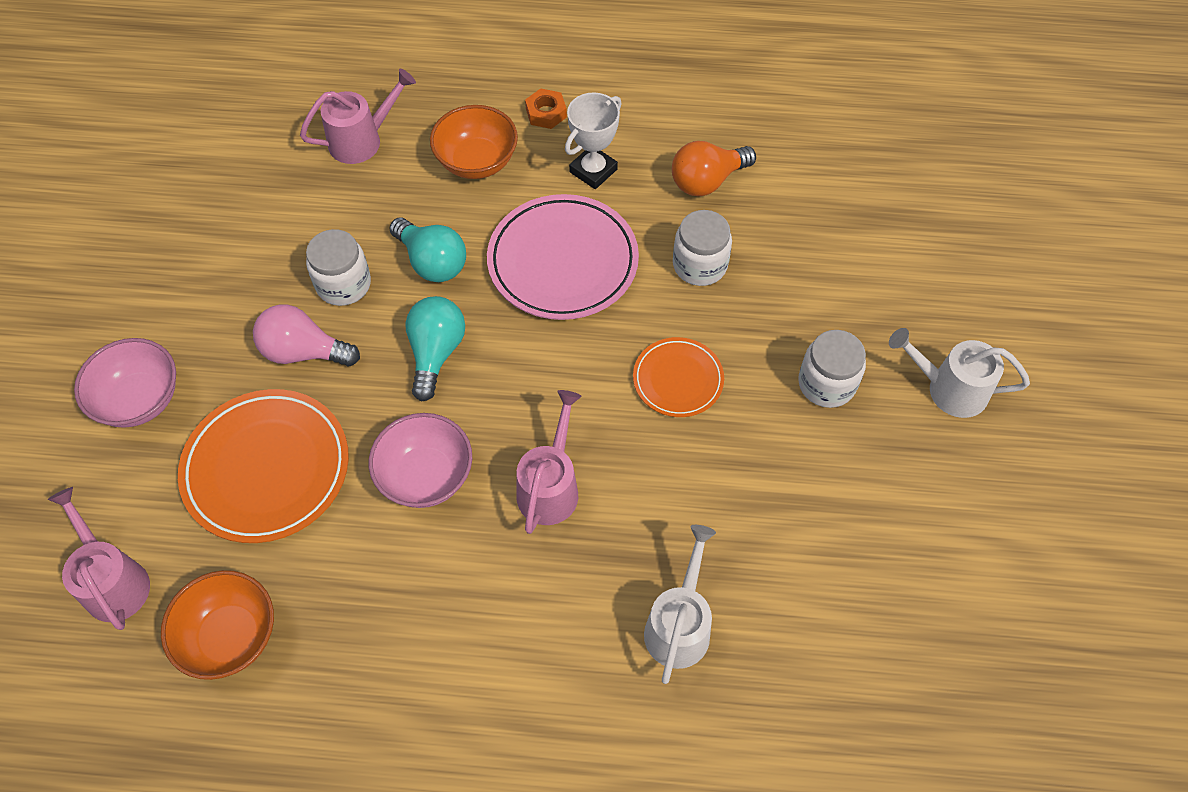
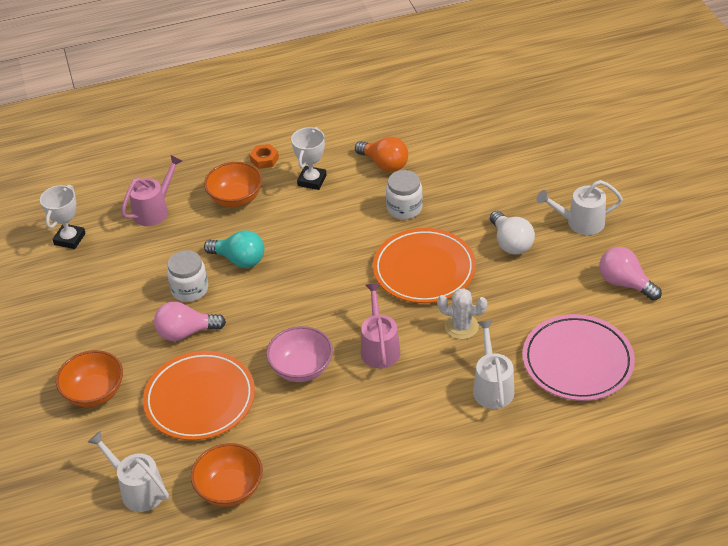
camera: 20 degrees left, 15 degrees down
(113, 580) = (137, 489): pink watering can -> white watering can
(140, 400) = (94, 393): pink bowl -> orange bowl
(233, 145) = (70, 239): none -> white trophy
(436, 353) = (270, 305): turquoise light bulb -> none
(563, 261) = (320, 233): pink plate -> pink plate (577, 361)
(678, 379) = (424, 270): orange plate -> orange plate, size x1.76
(684, 500) = (461, 326): none -> white cactus
(707, 181) = (384, 164): orange light bulb -> orange light bulb turned 90 degrees counterclockwise
(826, 384) = (510, 243): white jar -> white light bulb
(968, 525) = (624, 283): none -> pink light bulb

